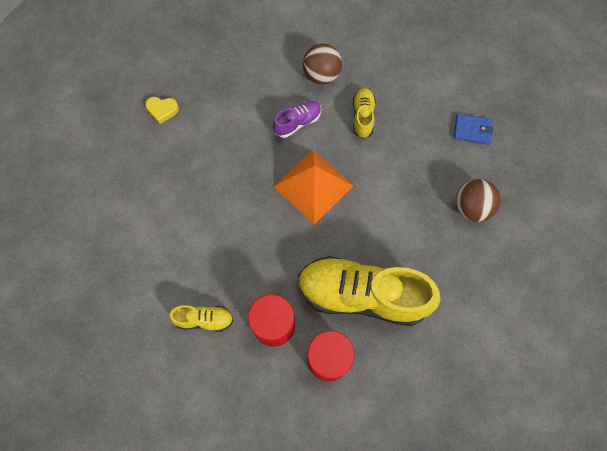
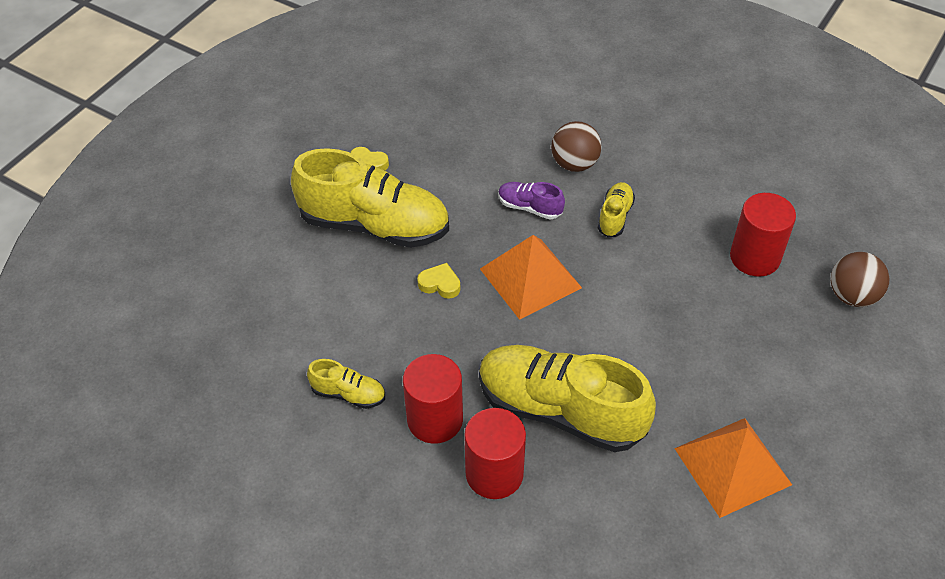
camera: 15 degrees right, 20 degrees down
(182, 165) = (374, 225): none -> yellow shoe
(247, 207) = (440, 284): none -> yellow heart
(297, 122) = (530, 207): purple shoe -> purple shoe turned 135 degrees counterclockwise
(472, 130) = (755, 257): blue wallet -> red cylinder
(472, 207) = (733, 342): brown ball -> brown ball (852, 296)
(492, 310) = (732, 466): none -> orange pyramid

